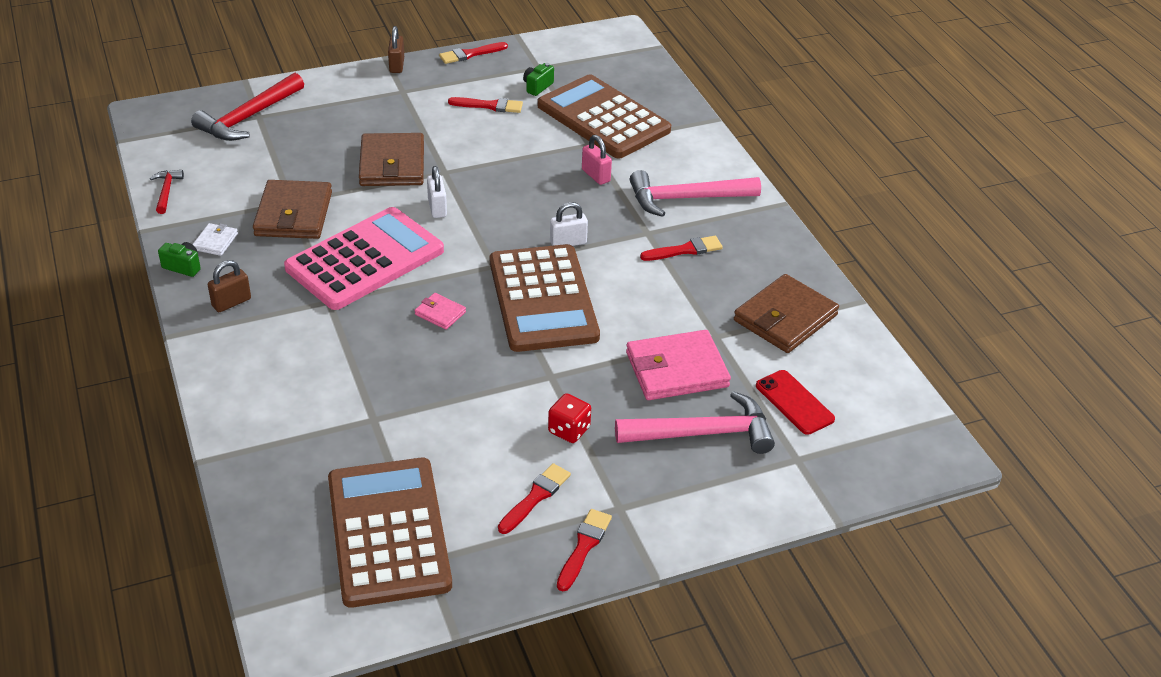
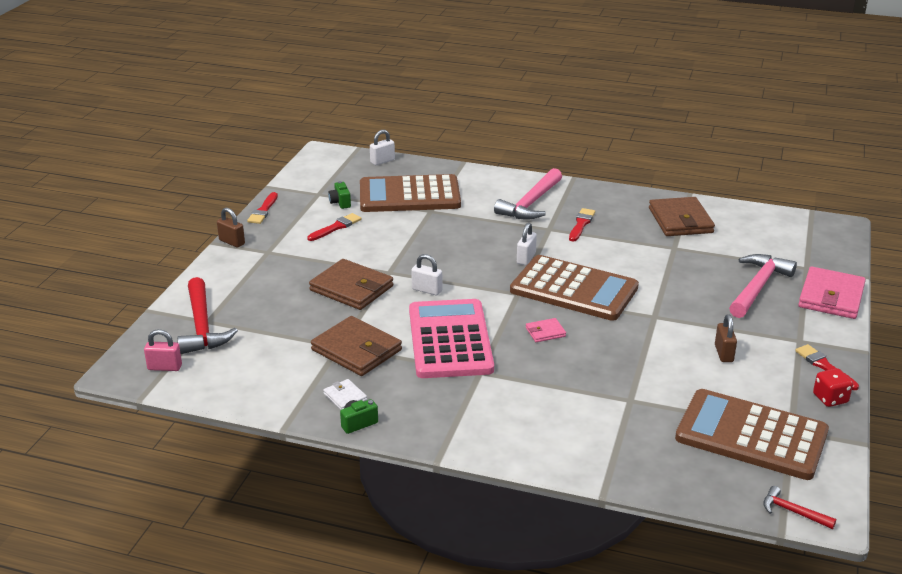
camera: 50 degrees left, 10 degrees down
(166, 191) = (247, 398): red hammer -> red hammer (792, 511)
(231, 302) = (431, 415): brown padlock -> brown padlock (723, 353)
(535, 497) = (765, 366): red brush -> none
(569, 430) = (713, 330): red dice -> red dice (830, 398)
(595, 175) = (468, 222): pink padlock -> pink padlock (165, 367)
(650, 72) = (382, 161): none -> white padlock
(676, 369) = (692, 272): pink wallet -> pink wallet (831, 297)
(794, 402) = (757, 248): red phone -> none

